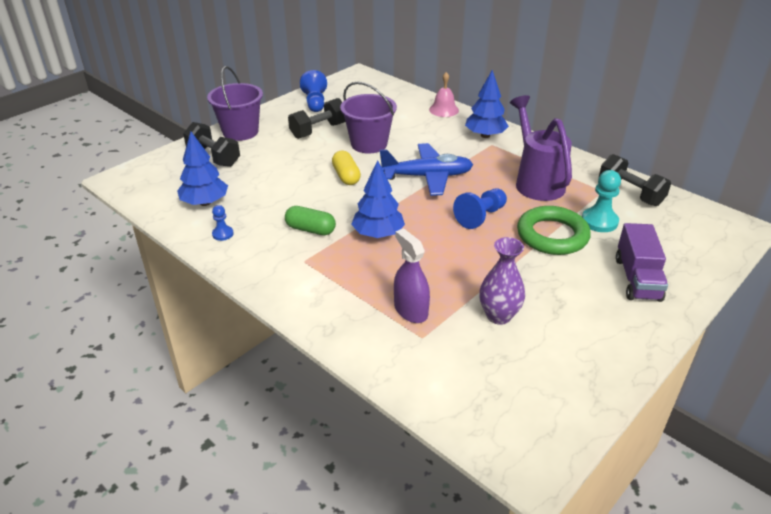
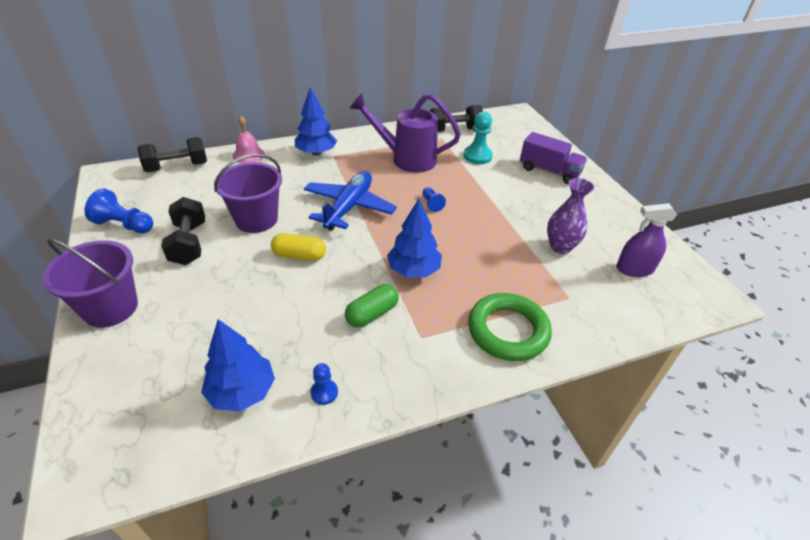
camera: 65 degrees left, 5 degrees up
(213, 157) = (142, 352): black dumbbell -> black dumbbell (177, 167)
(410, 310) = (532, 291): purple spray bottle -> purple spray bottle (634, 269)
(480, 217) = (431, 204): blue pawn -> blue pawn, size x0.57
(552, 235) = (480, 182): green ring -> green ring (508, 331)

